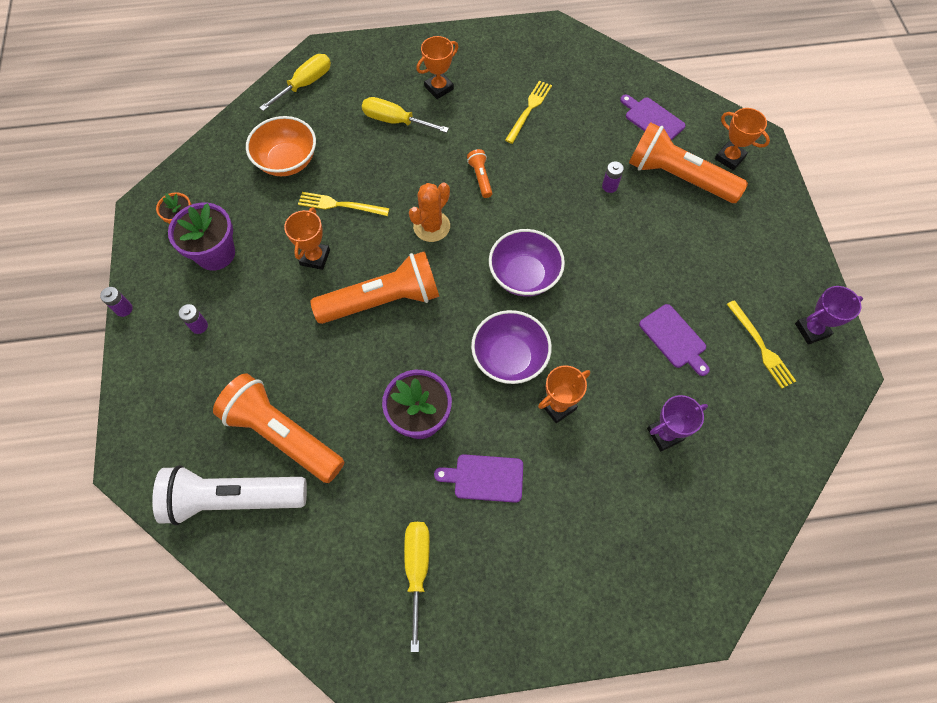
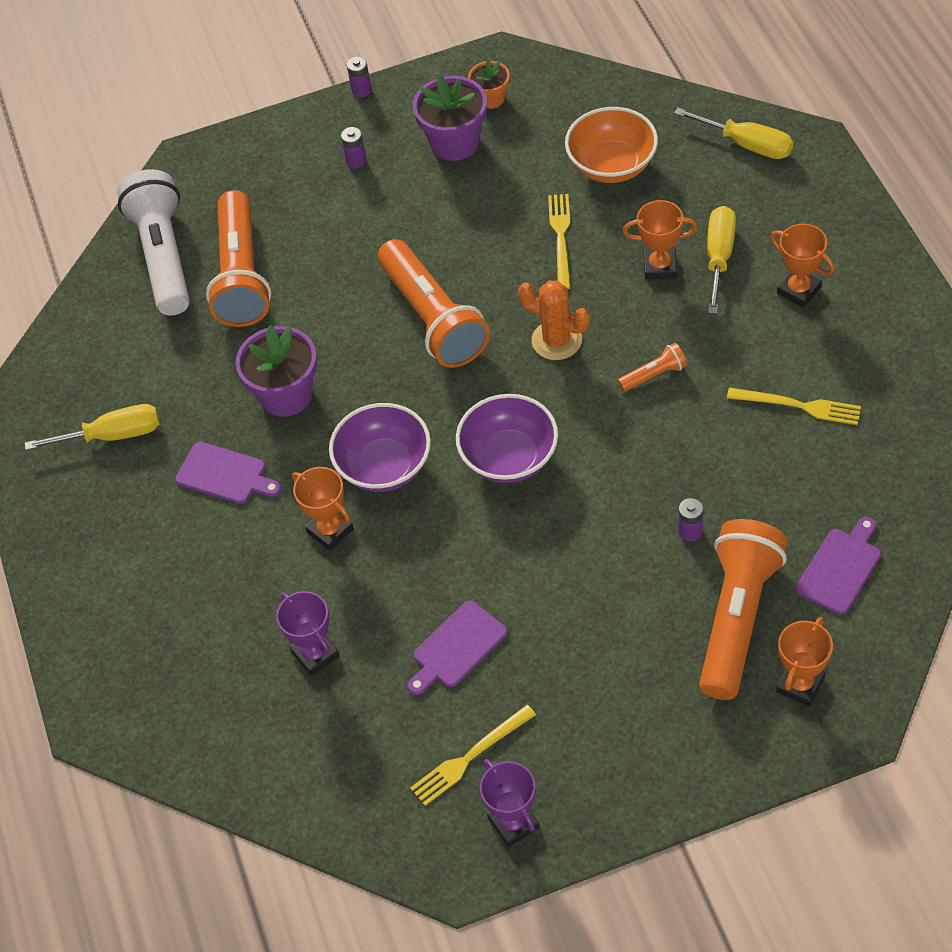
camera: 85 degrees right, 10 degrees down
(283, 435) = (241, 275): orange flashlight -> orange flashlight turned 150 degrees clockwise
(315, 257) = (476, 236): orange trophy -> orange trophy (660, 266)
(485, 478) = (225, 474): purple cutting board -> purple cutting board turned 120 degrees clockwise

